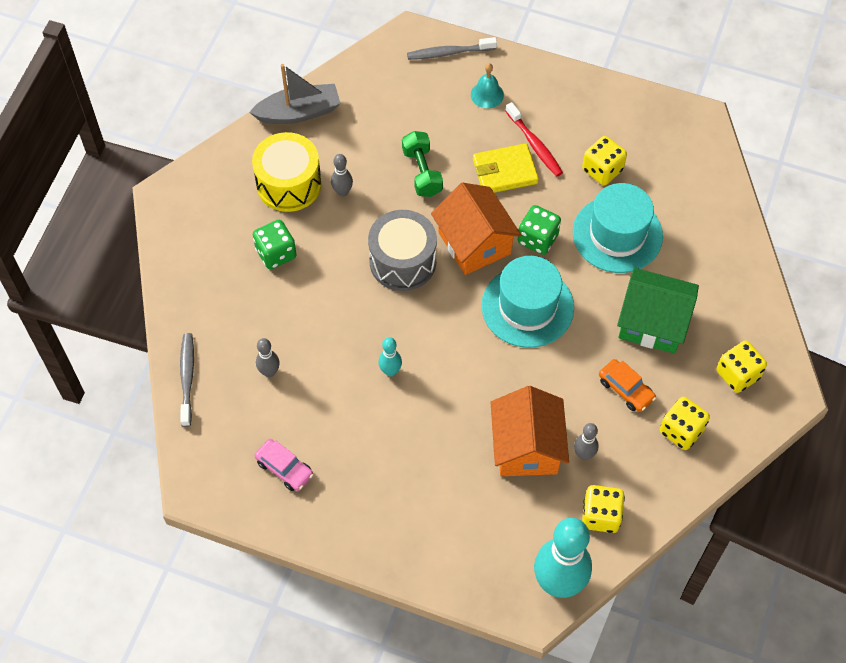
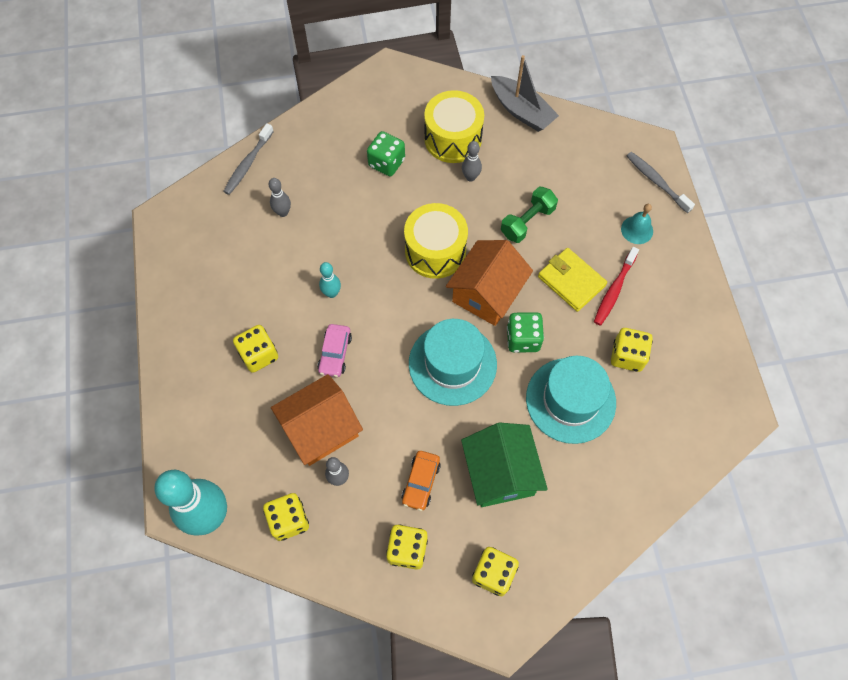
camera: 60 degrees right, 5 degrees up
(187, 378) = (248, 164): grey toothbrush -> grey toothbrush turned 150 degrees clockwise
(284, 468) = (208, 265): pink car -> pink car (335, 353)
(403, 261) = (435, 251): grey drum -> yellow drum
(416, 466) = (259, 355): none -> yellow dice

